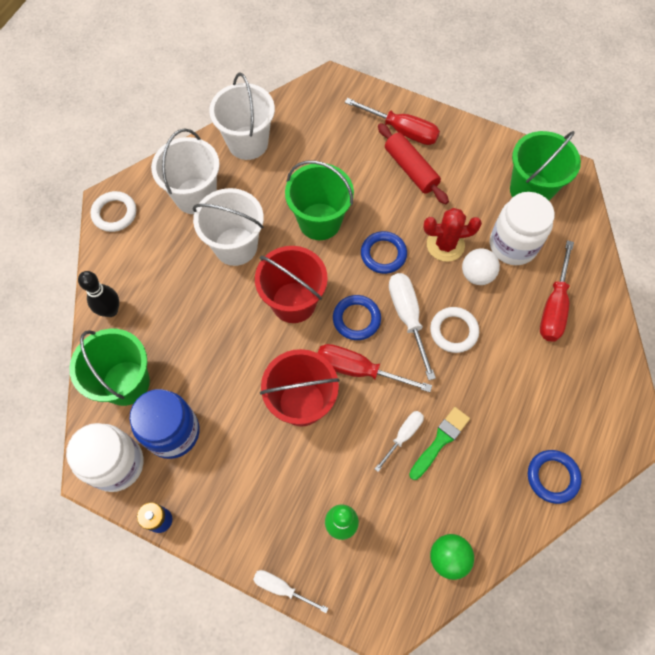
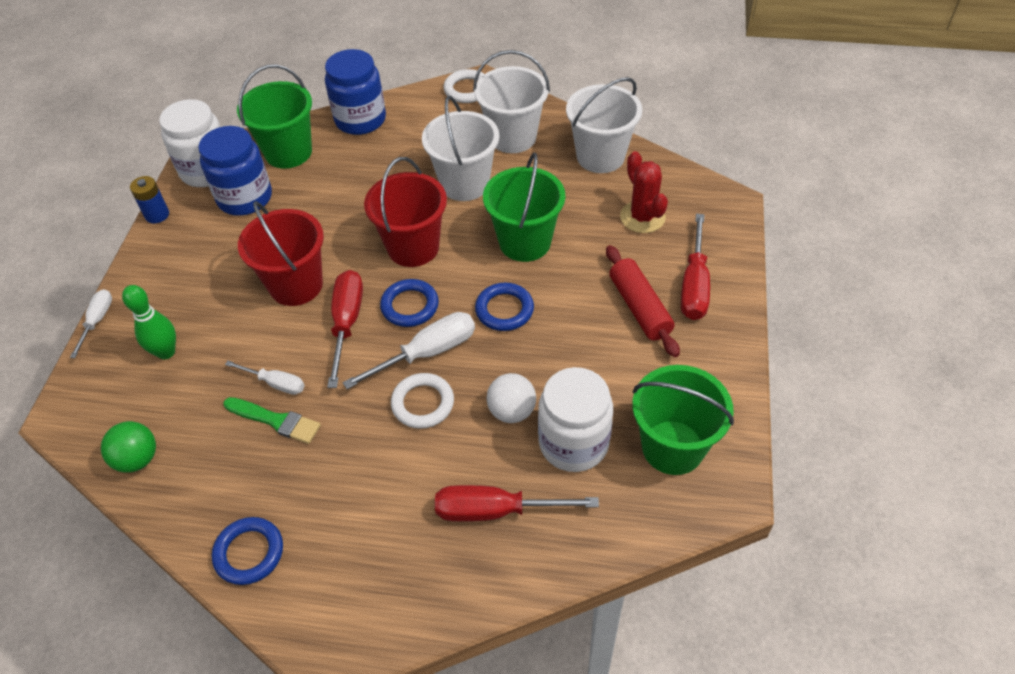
camera: 75 degrees right, 15 degrees down
(111, 310) = (360, 120): black bowling pin -> blue jar
(411, 169) = (639, 308): red rolling pin -> red rolling pin turned 60 degrees counterclockwise
(445, 245) = (542, 368): red cactus -> red cactus (642, 217)

